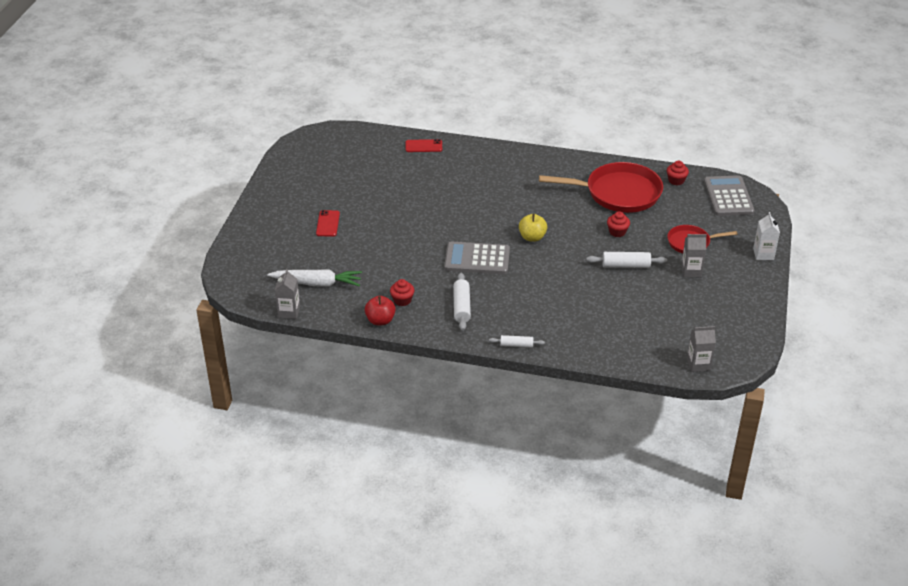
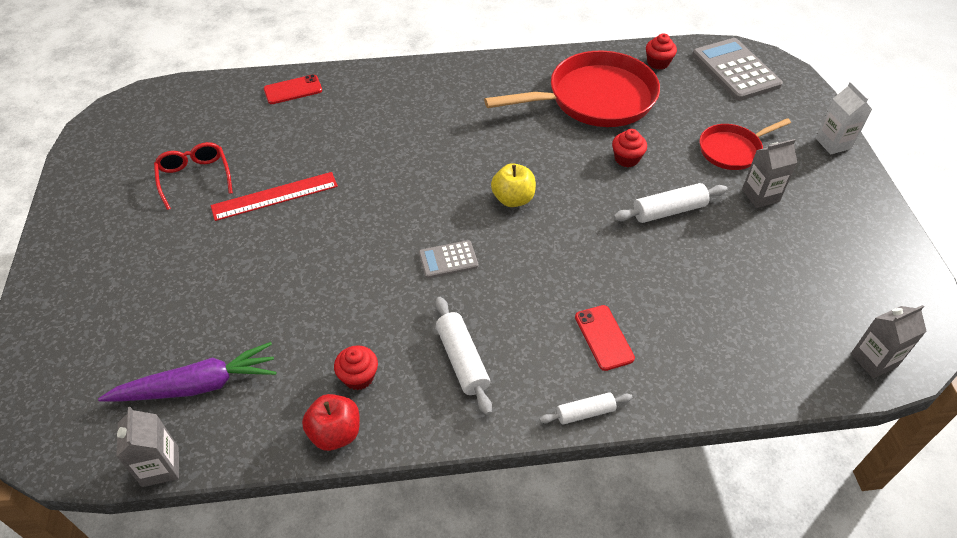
camera: 20 degrees left, 10 degrees up
(317, 283) = (198, 385): white carrot -> purple carrot
(328, 223) = (183, 258): red phone -> red phone (604, 337)
(347, 183) = (195, 177): none -> red glasses
(390, 204) = (275, 196): none -> red ruler
(477, 259) = (448, 260): grey calculator -> grey calculator, size x0.53

